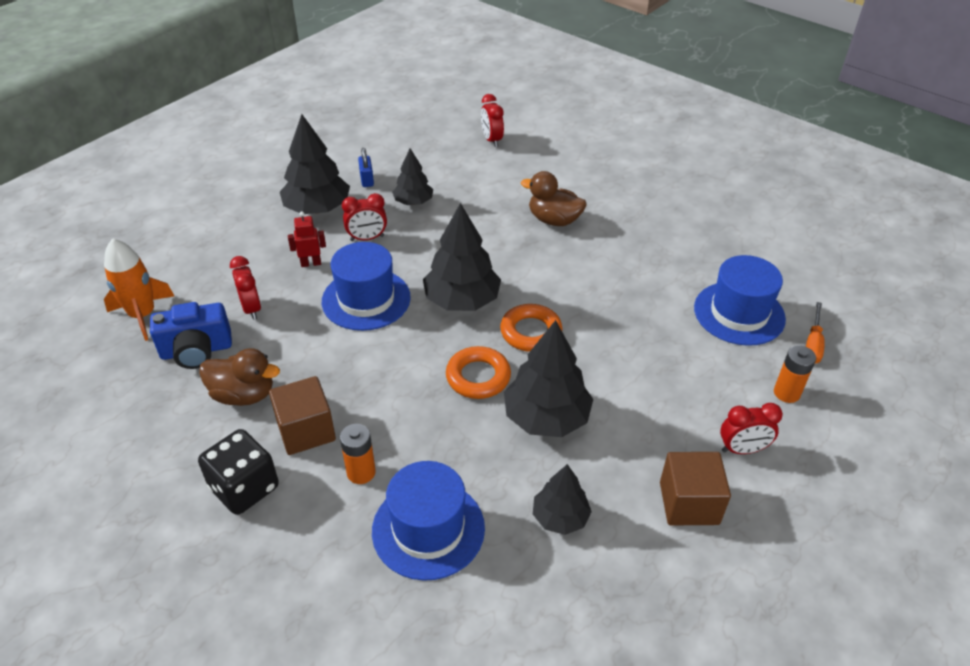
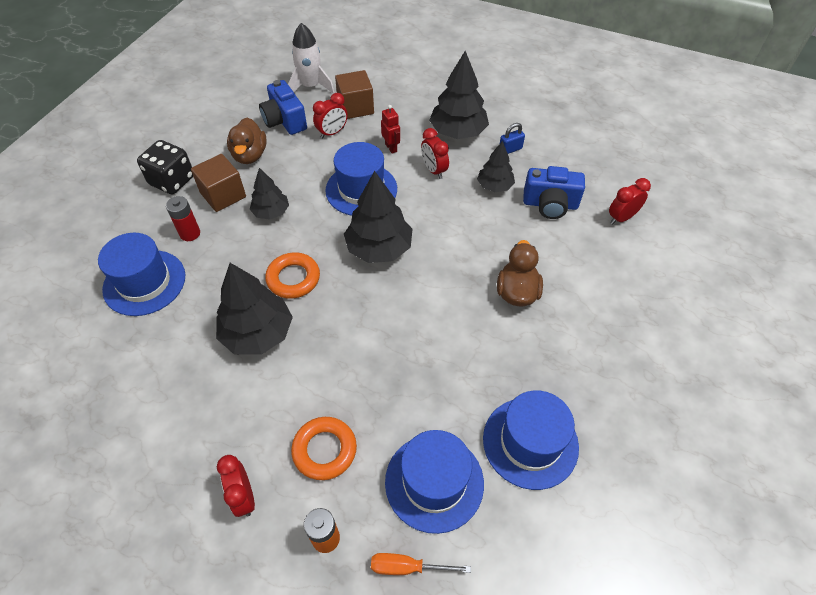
camera: 75 degrees right, 10 degrees up
(143, 315) = (311, 86): orange rocket -> white rocket
(361, 472) = (190, 233): orange battery -> red battery
(456, 174) = (550, 204): none -> blue camera
(531, 332) = (354, 303): orange ring -> orange ring (324, 450)
(560, 517) = (158, 361): black tree -> black tree (271, 212)
(689, 503) = (178, 454): brown cube -> brown cube (355, 107)
(709, 250) = (530, 442): none -> blue hat

